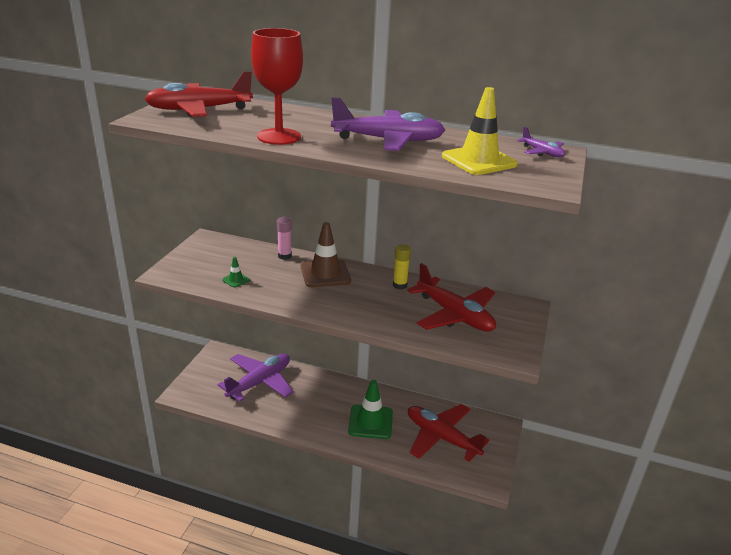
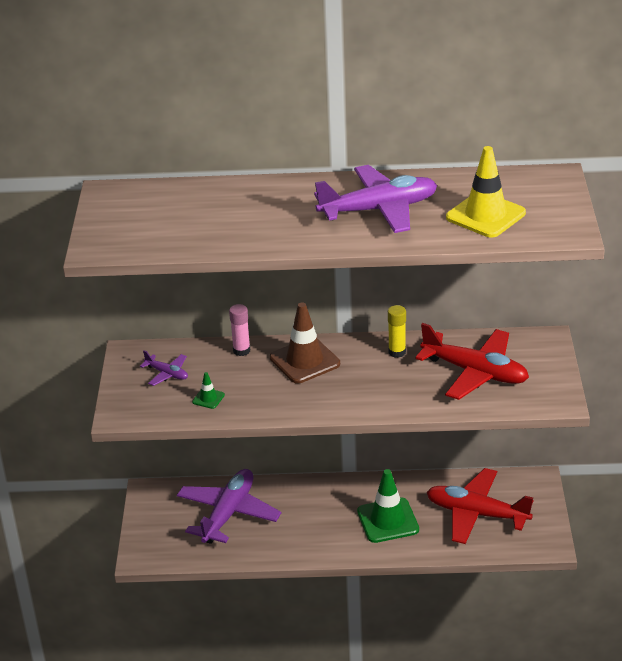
camera: 15 degrees left, 5 degrees up
(199, 110) = (139, 217): red plane -> none
(279, 137) = (263, 236): red goblet -> none
(542, 153) = (540, 185): purple plane -> purple plane (167, 374)

